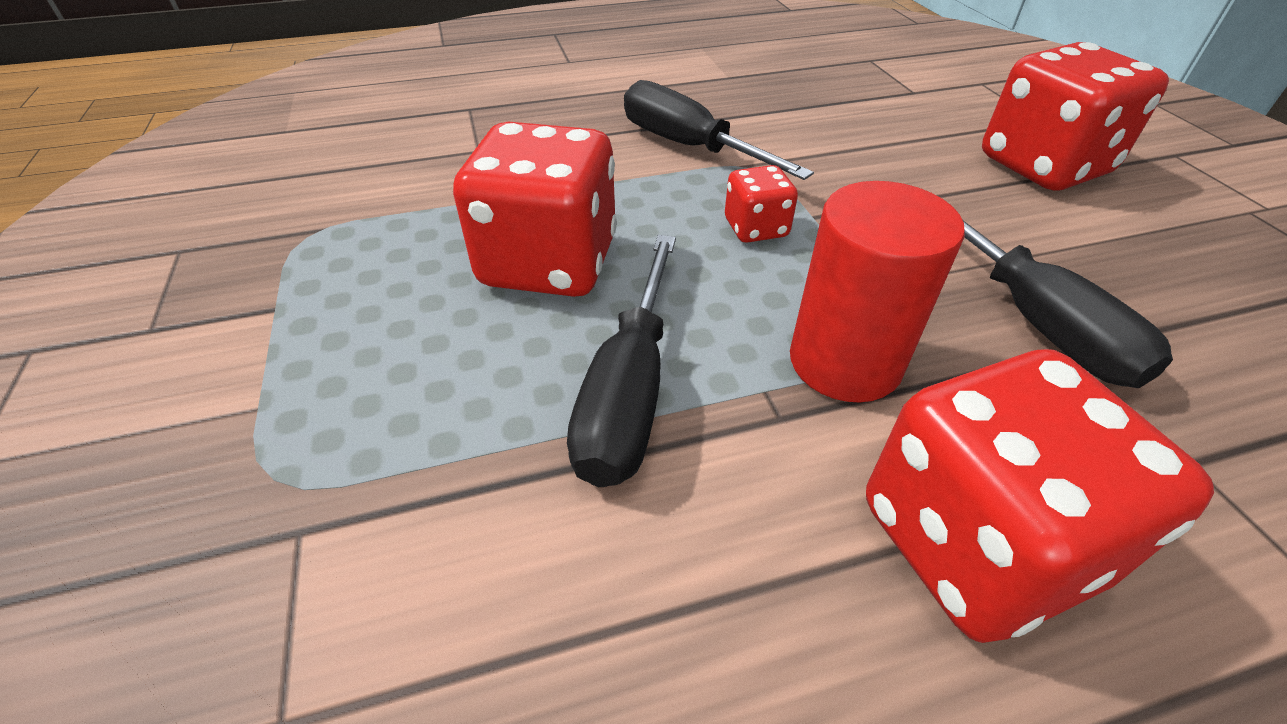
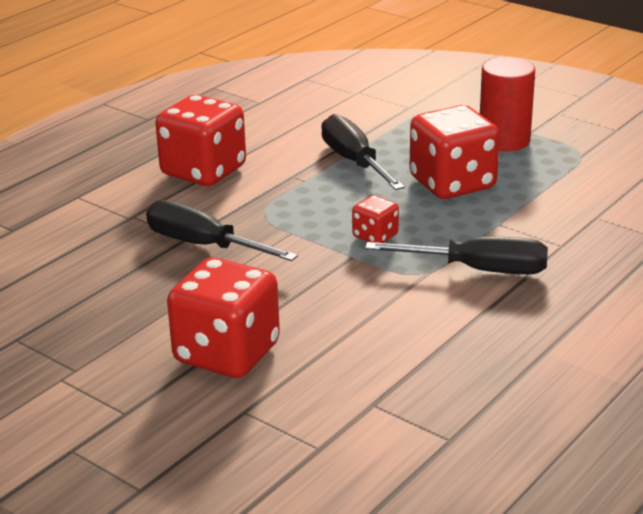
camera: 145 degrees right, 15 degrees down
(845, 362) = (280, 199): red cylinder -> red cylinder (504, 140)

